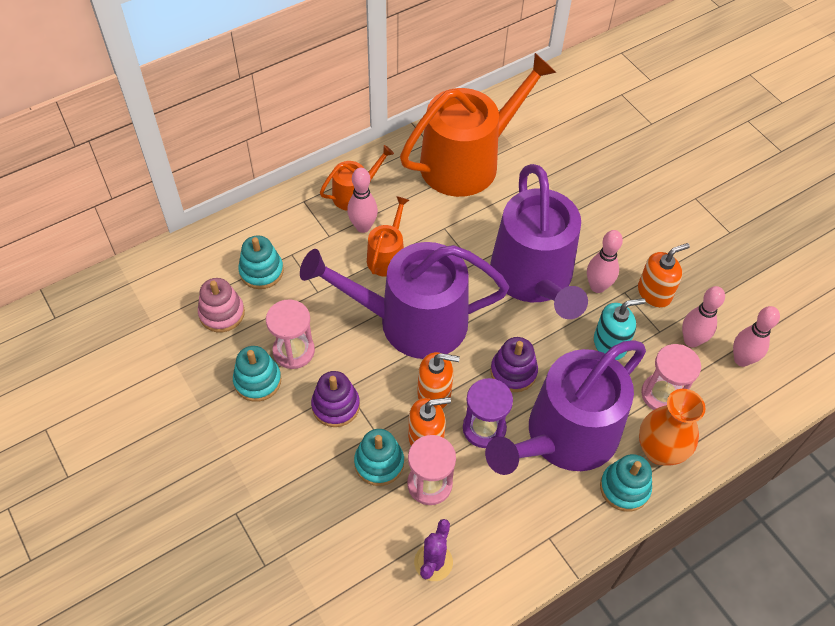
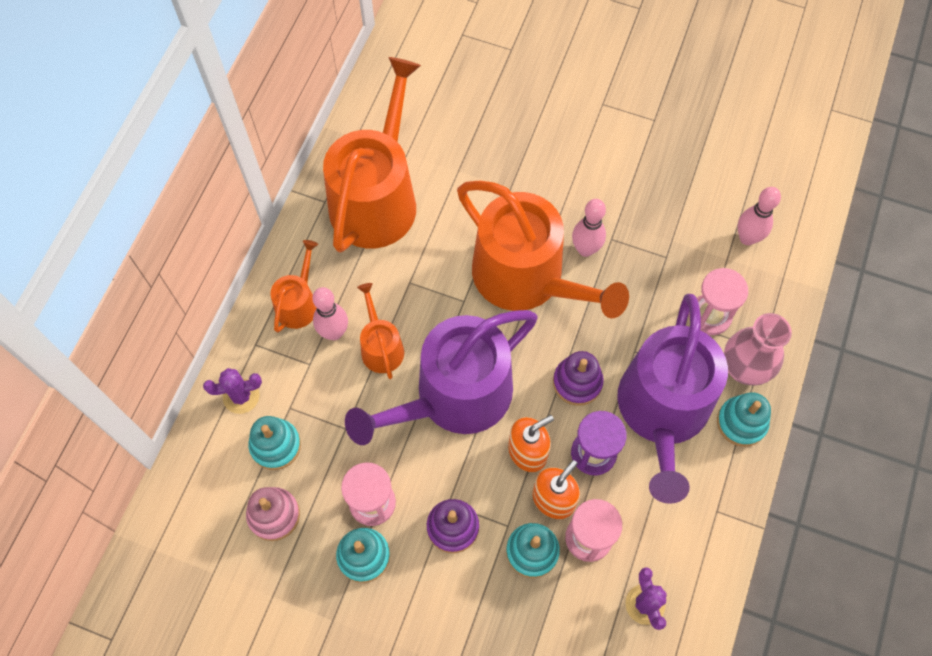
camera: 35 degrees left, 10 degrees up
(266, 226) = (241, 396): none -> purple cactus
(534, 278) = (526, 278): purple watering can -> orange watering can
(610, 344) = (635, 298): turquoise soap dispenser -> none
(654, 293) = (636, 223): orange soap dispenser -> none
(659, 450) = (744, 368): orange vase -> pink vase
(691, 340) = (697, 248): pink bowling pin -> none

